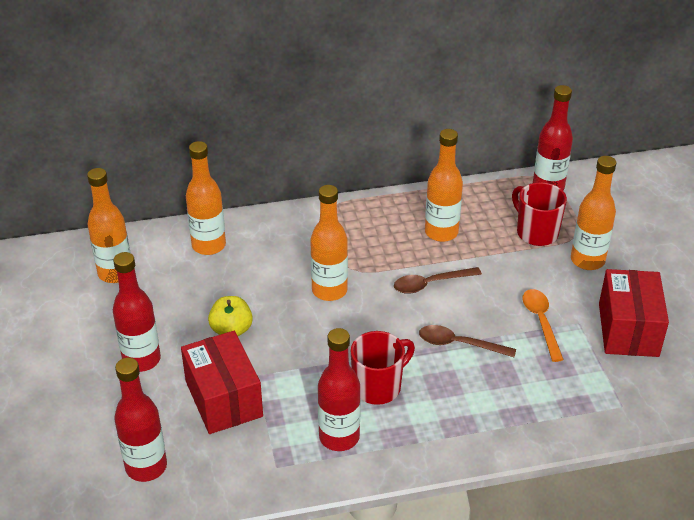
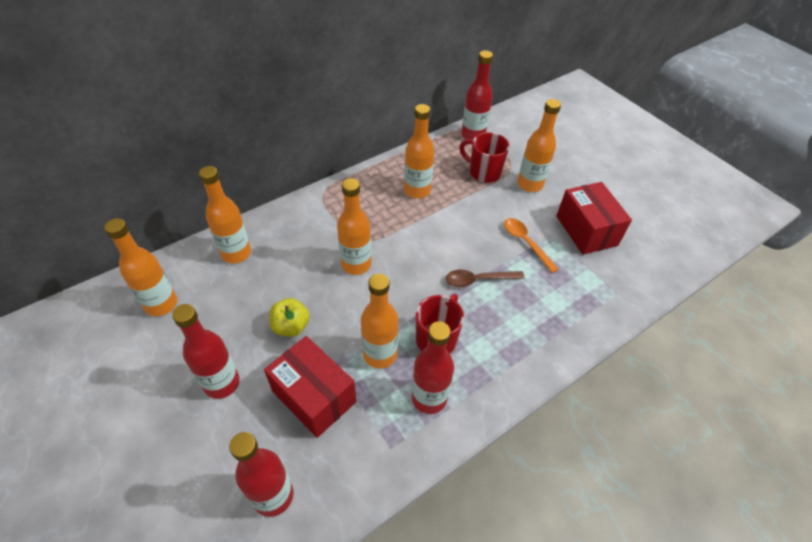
camera: 25 degrees left, 10 degrees up
(309, 383) = (380, 354): none -> orange bottle
(430, 284) = (431, 235): brown spoon -> none

